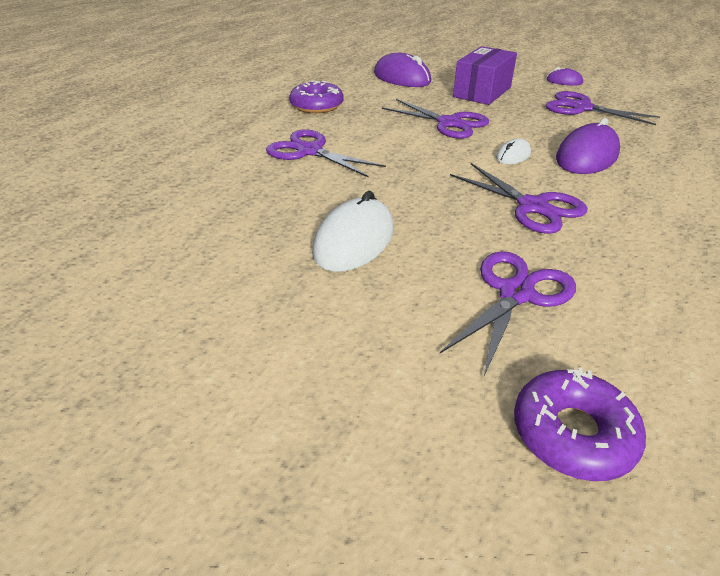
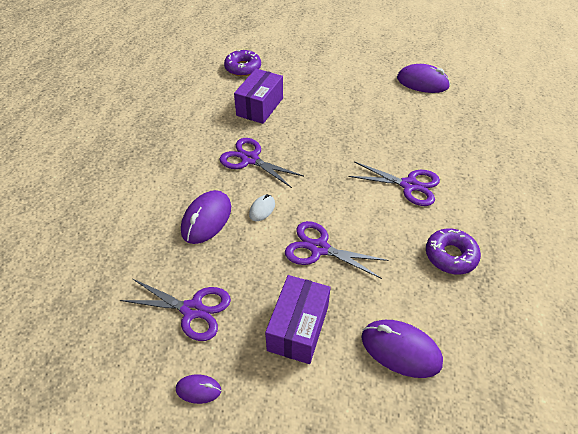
camera: 165 degrees right, 10 degrees up
(118, 287) = (422, 82): none -> purple mouse
(354, 241) = (339, 119): white mouse -> none
(516, 293) = (260, 107): purple scissors -> purple box

